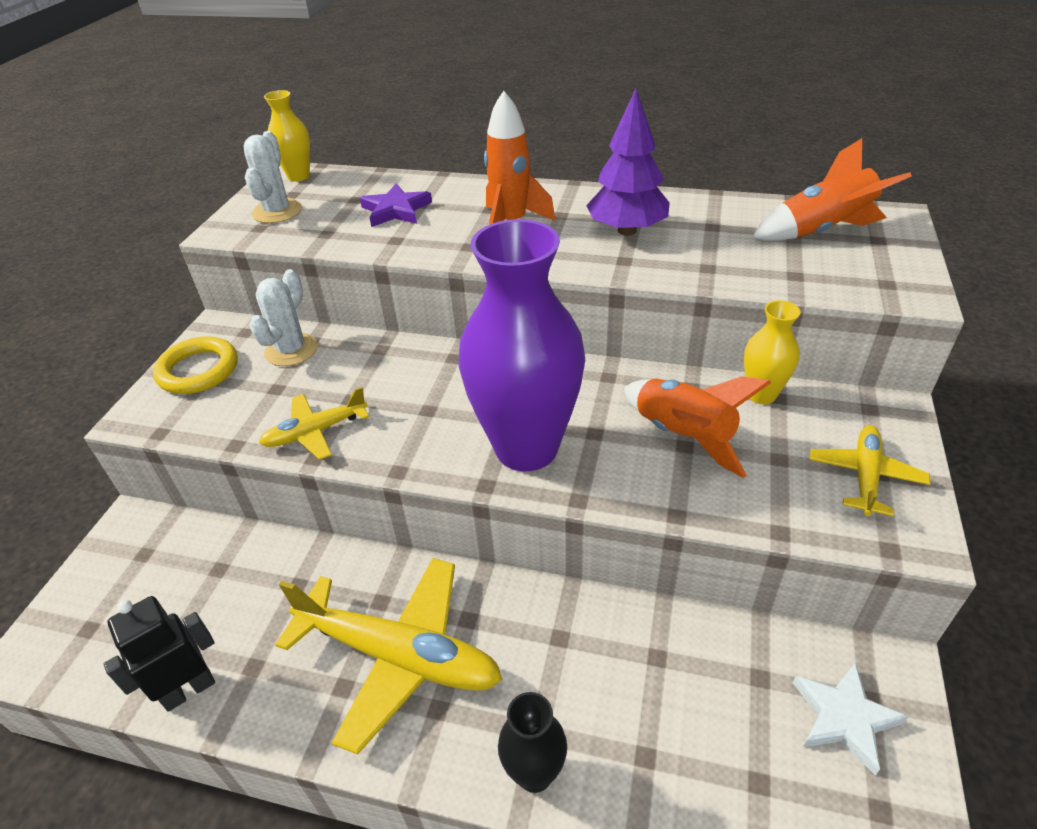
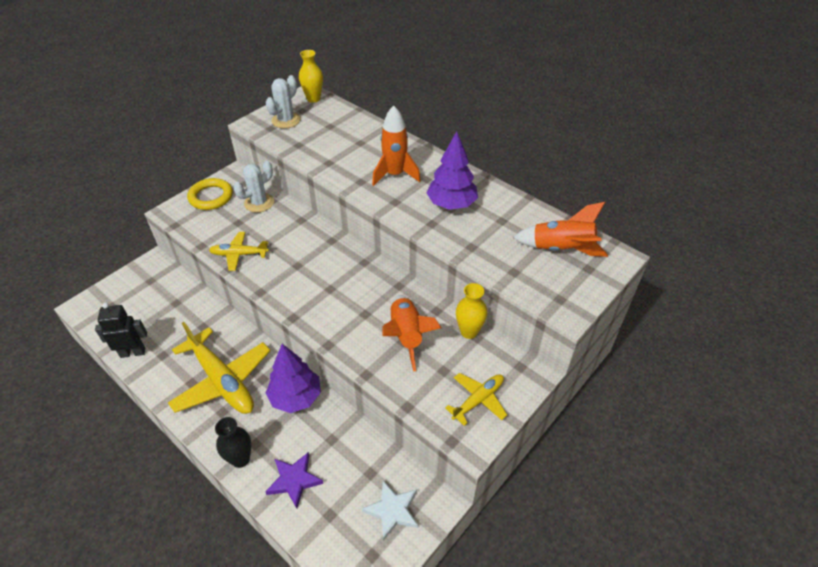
camera: 25 degrees right, 5 degrees up
(396, 210) = (344, 142): purple star -> purple star (294, 480)
(526, 448) = (326, 307): purple vase -> none
(547, 621) = (296, 397): none -> purple tree

